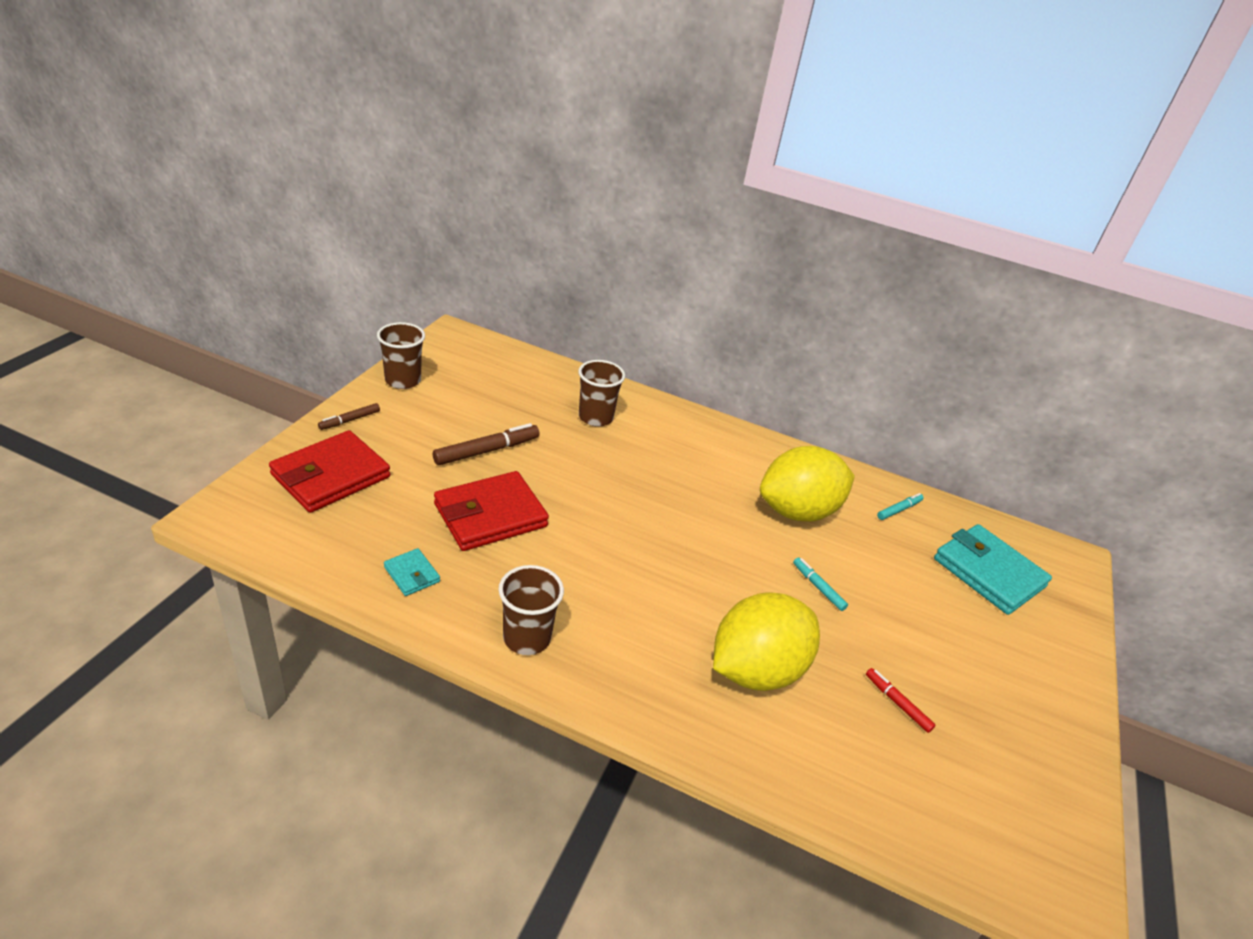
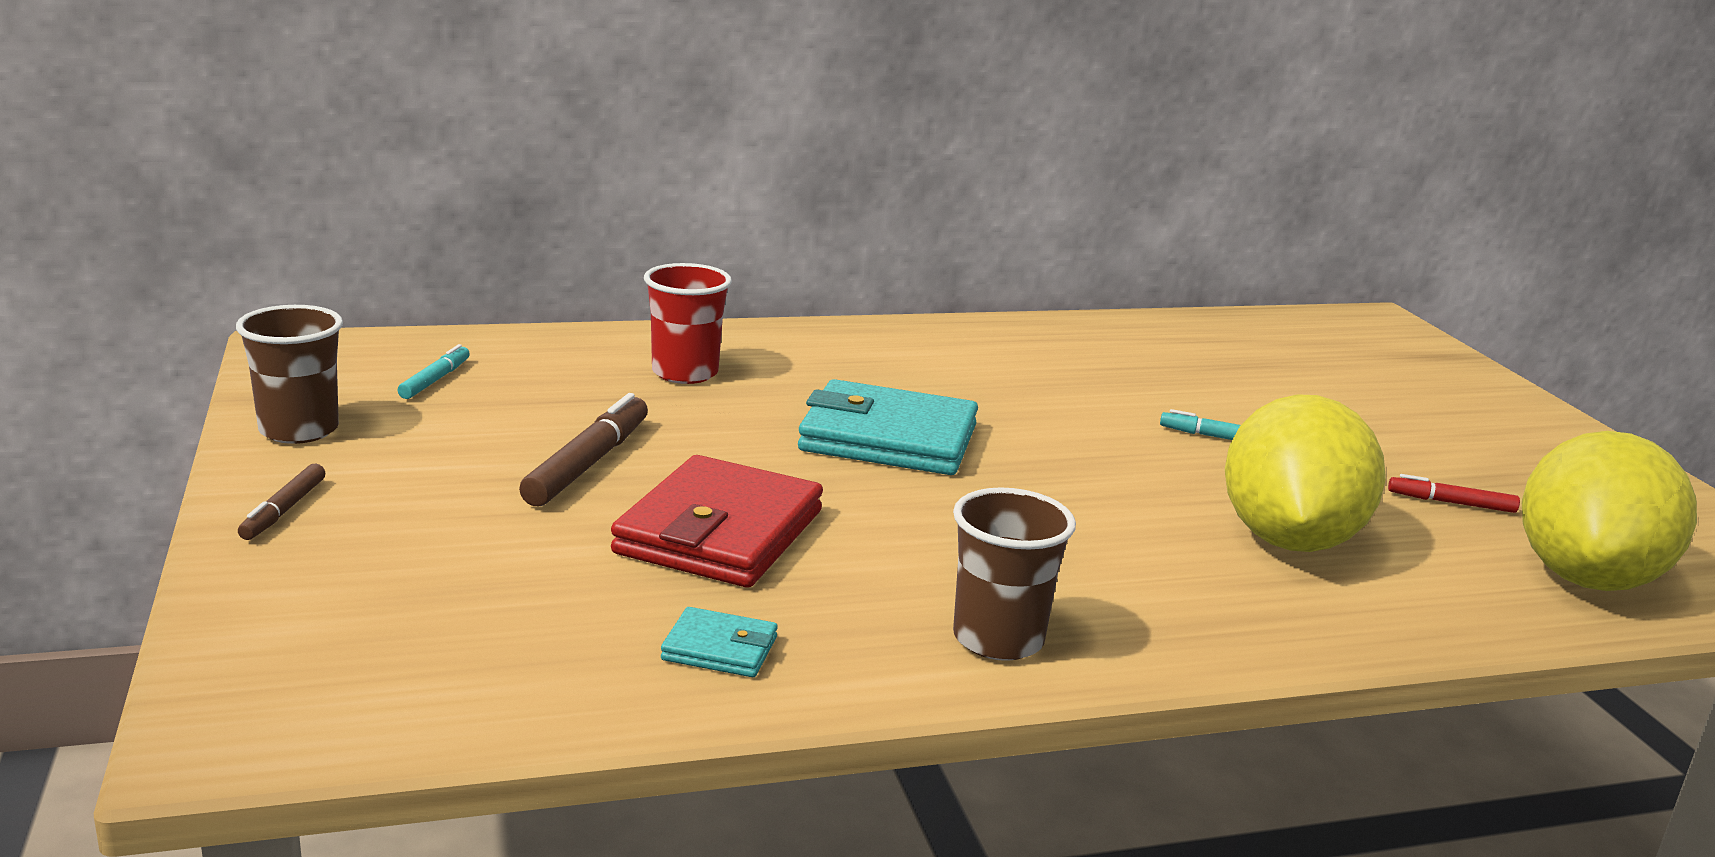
camera: 35 degrees left, 15 degrees down
(331, 476) = (371, 591): red wallet -> none
(595, 417) = (685, 373): brown cup -> red cup
(797, 511) = (1081, 378): yellow lemon -> yellow lemon (1586, 578)
(899, 510) = (1174, 338): turquoise marker -> turquoise marker (435, 380)
(988, 573) = (1336, 359): turquoise wallet -> turquoise wallet (888, 438)

